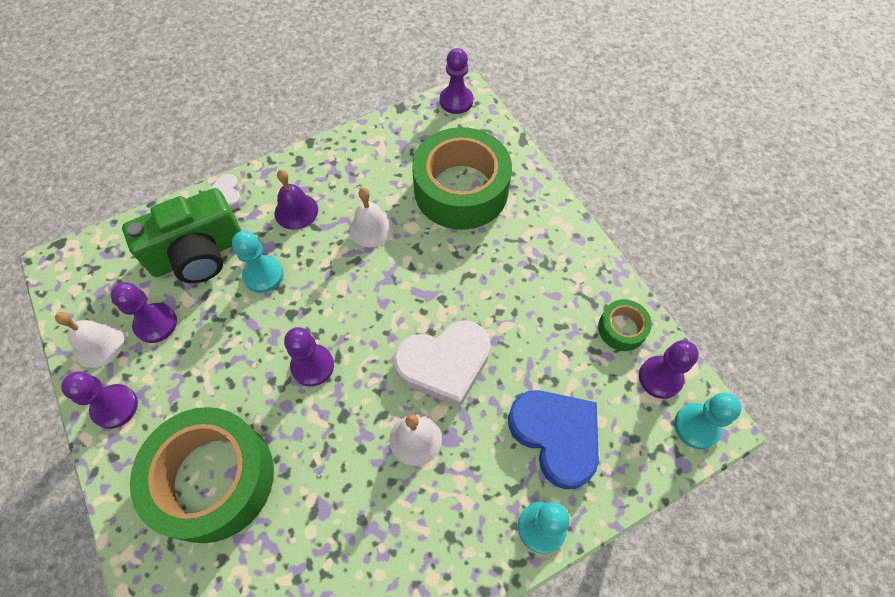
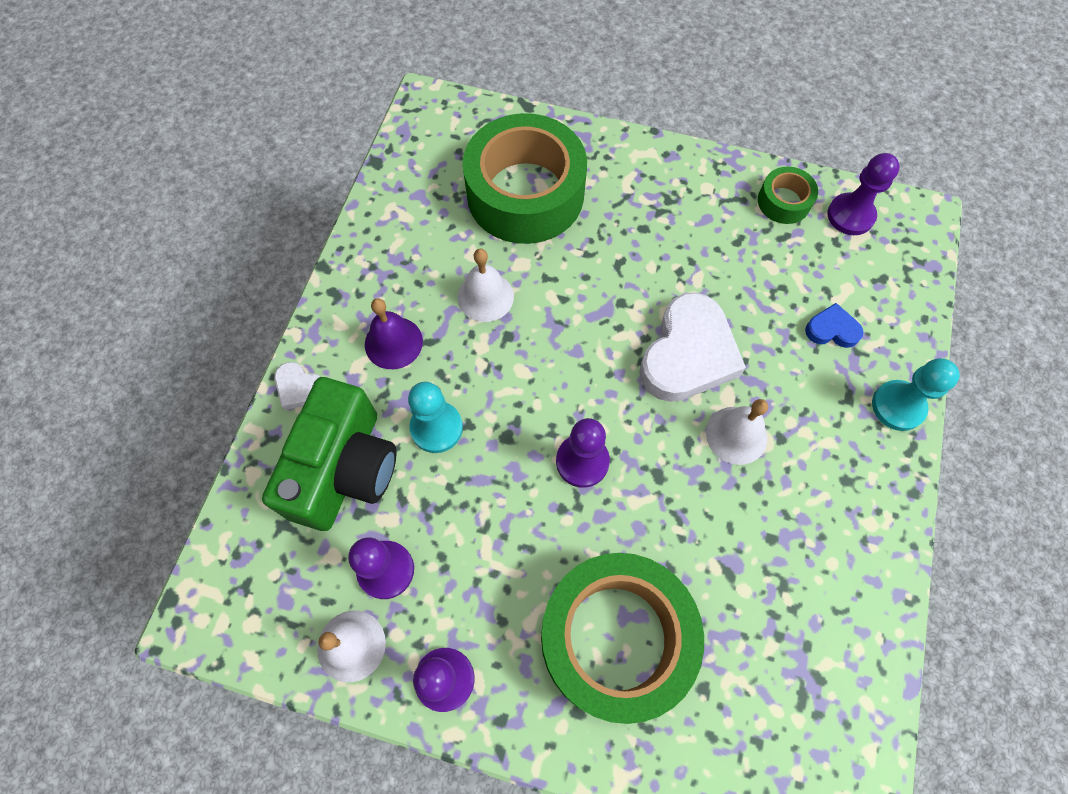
camera: 45 degrees left, 5 degrees up
(456, 101) = (423, 114): purple pawn -> none
(556, 436) = (832, 329): blue heart -> blue heart, size x0.47
(696, 426) = (912, 229): turquoise pawn -> none

